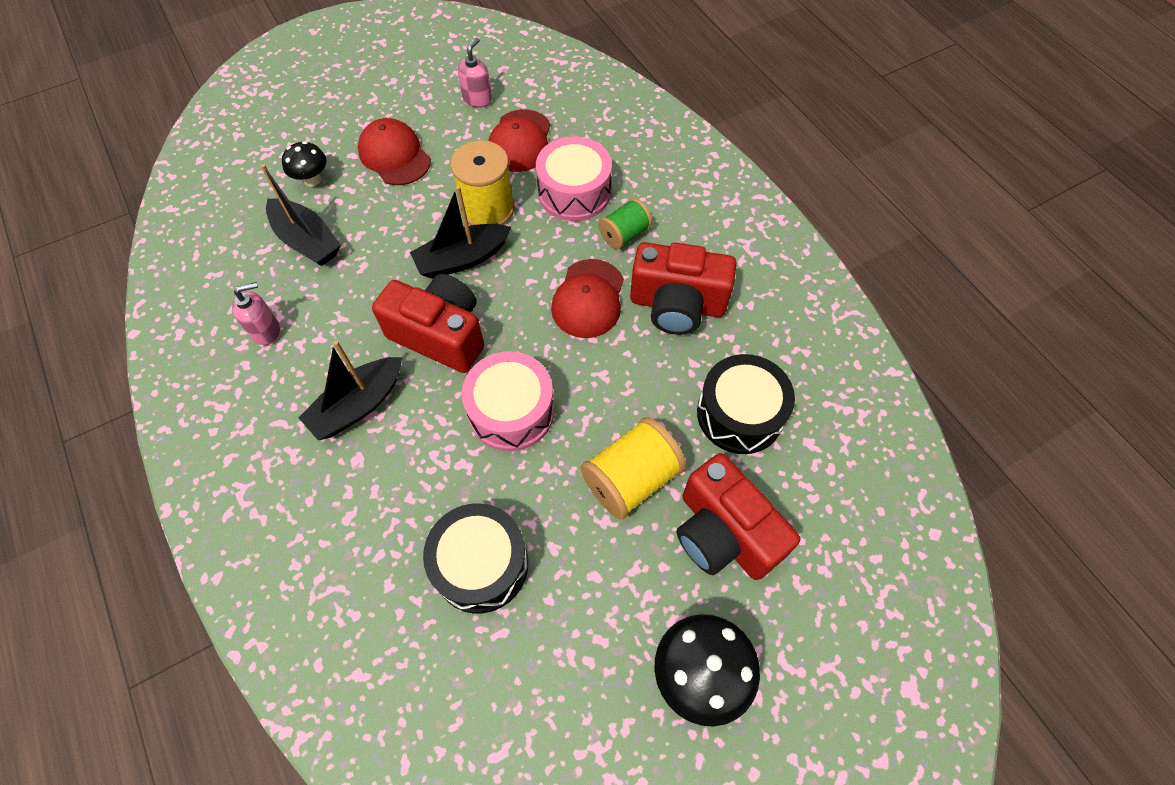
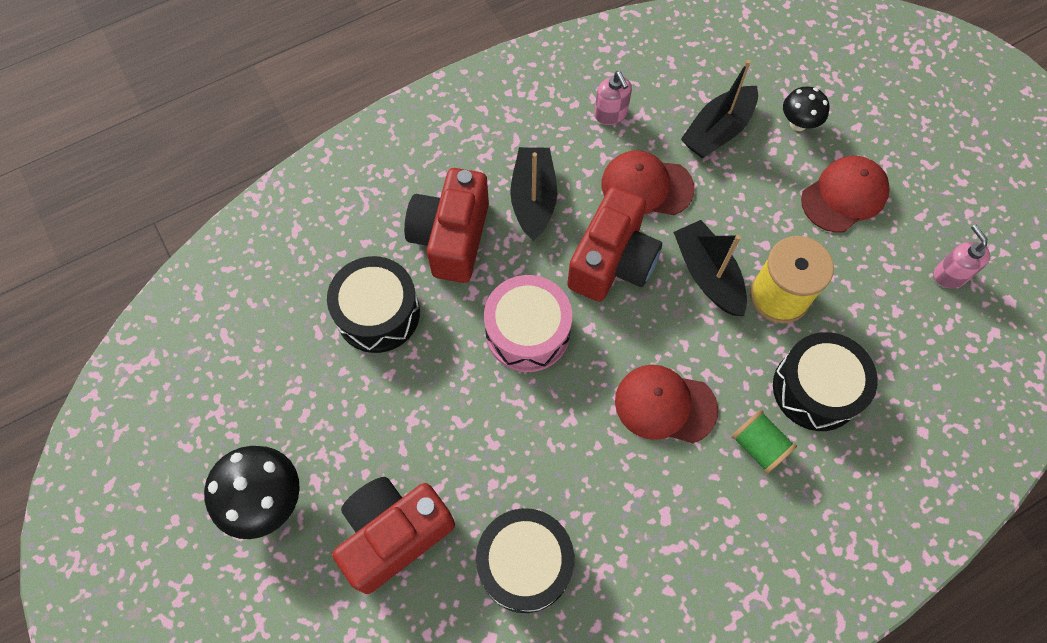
camera: 90 degrees right, 5 degrees up
(358, 405) = (533, 199): black boat -> black boat turned 45 degrees clockwise
(477, 99) = (950, 274): pink soap dispenser -> pink soap dispenser turned 135 degrees counterclockwise
(520, 141) = (888, 326): red cap -> red cap (646, 186)
(574, 192) = (816, 389): pink drum -> black drum
(631, 479) = (453, 446): yellow spool -> none
(677, 305) = (663, 503): red camera -> red camera (451, 238)

